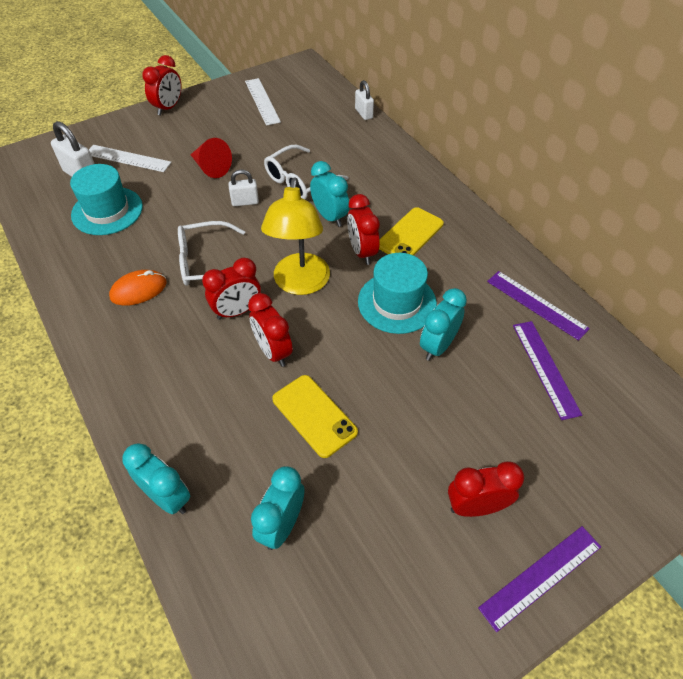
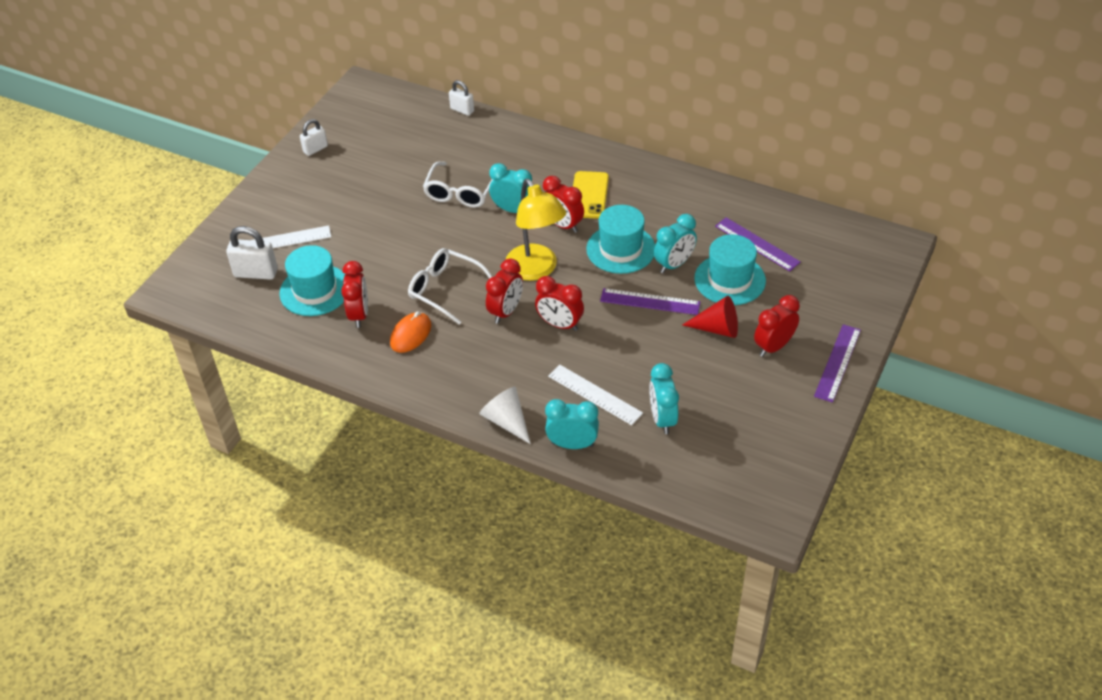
camera: 30 degrees left, 5 degrees down
(133, 429) = (506, 421): none -> white cone
(168, 108) = (272, 180): red clock -> red clock (359, 314)
(206, 262) = (445, 289): white glasses -> white glasses turned 75 degrees clockwise
(211, 168) = (370, 215): red cone -> red cone (717, 328)
(245, 202) = (430, 229): white padlock -> white padlock (315, 149)
(262, 101) = (357, 136): white ruler -> white ruler (594, 395)
(314, 415) = (626, 349): yellow phone -> none
(438, 346) = (674, 264): turquoise clock -> turquoise clock turned 135 degrees counterclockwise
(485, 394) = (730, 279): none -> turquoise hat
(536, 304) = (720, 204): purple ruler -> purple ruler (650, 301)

